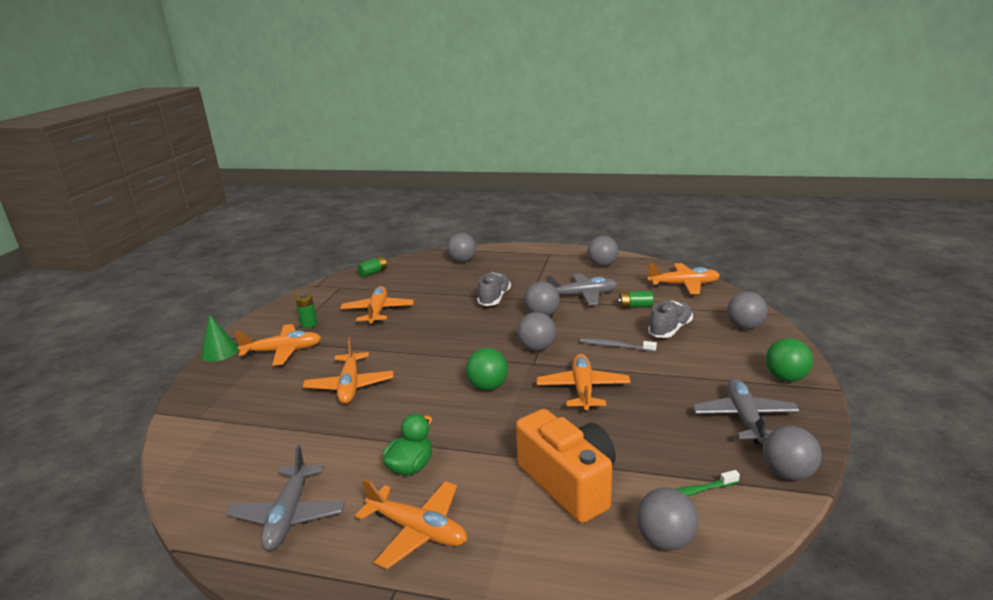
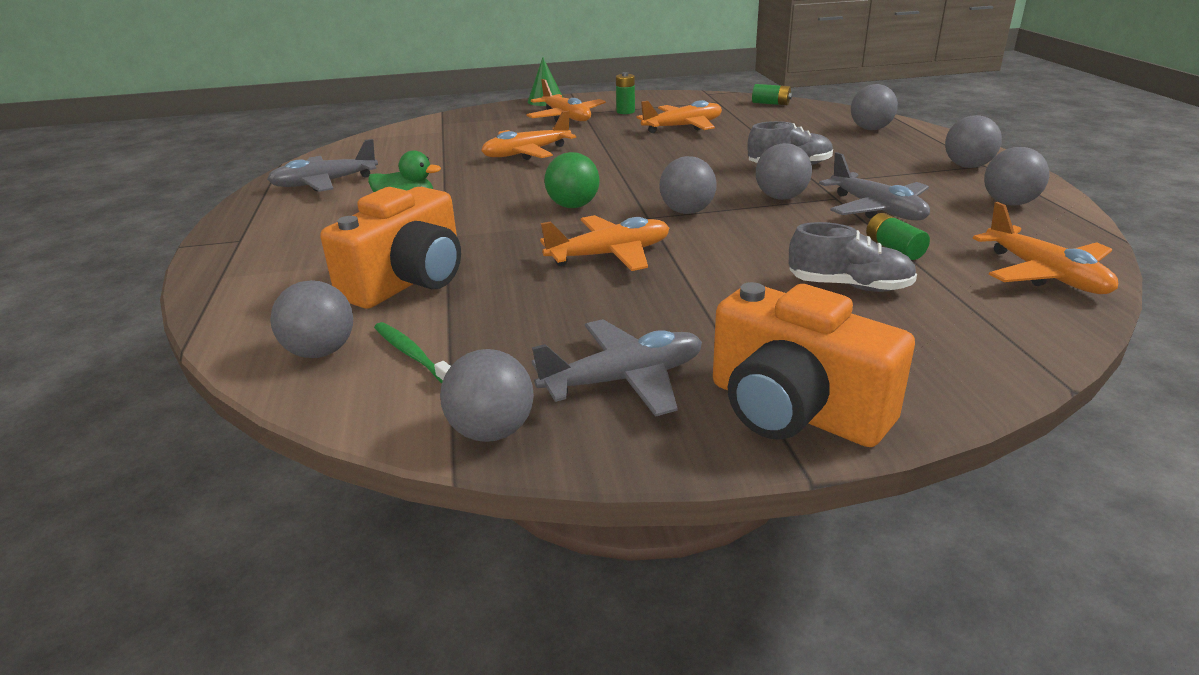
camera: 65 degrees right, 5 degrees up
(417, 530) = (314, 230): orange plane -> none
(615, 346) = (746, 255): grey toothbrush -> none
(744, 327) = (951, 351): grey ball -> grey ball (967, 166)
(786, 378) = (794, 410): green ball -> orange camera

